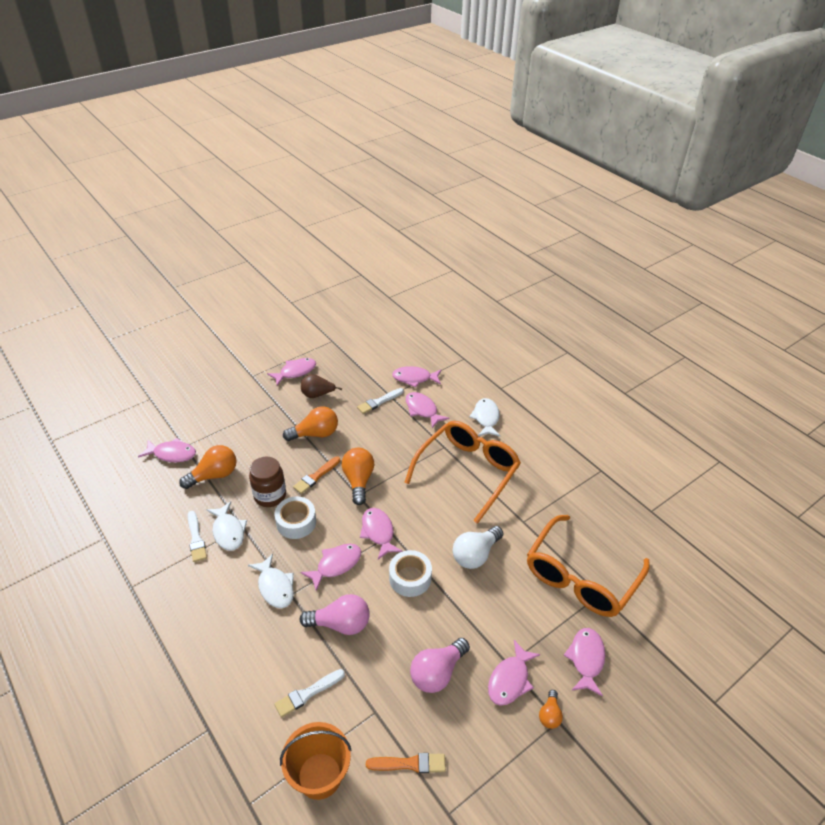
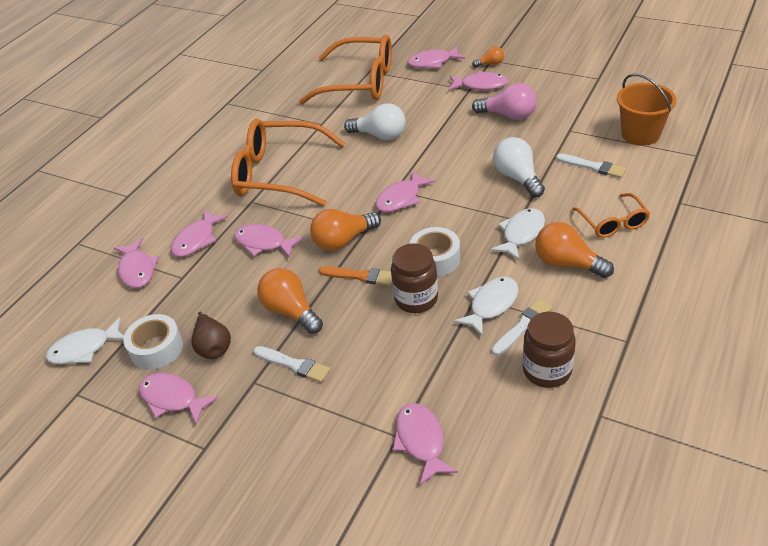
camera: 110 degrees left, 0 degrees up
(155, 531) = (547, 370): none -> brown jar
(214, 475) = (424, 369): orange light bulb -> orange light bulb (567, 263)
(232, 658) = (613, 222): none -> orange glasses
(336, 565) = (461, 207): pink fish -> pink fish (264, 243)
(340, 624) = (517, 178): pink light bulb -> white light bulb
(379, 402) = (199, 281): white brush -> white brush (294, 365)
(410, 578) = (436, 160): white tape -> white tape (156, 348)
(410, 764) = (586, 102): orange brush -> none
(486, 418) = (187, 189): white fish -> white fish (84, 349)

